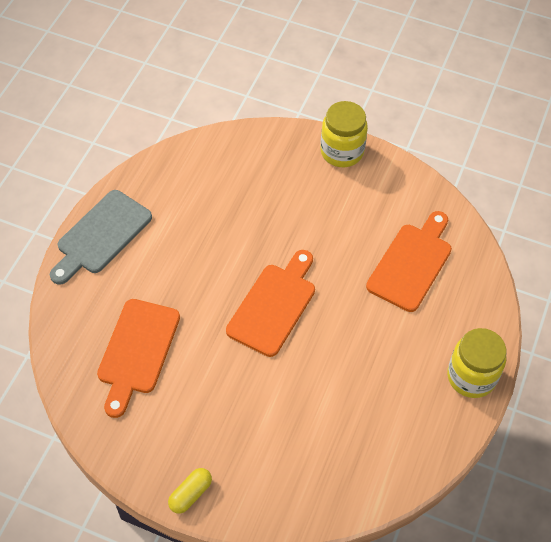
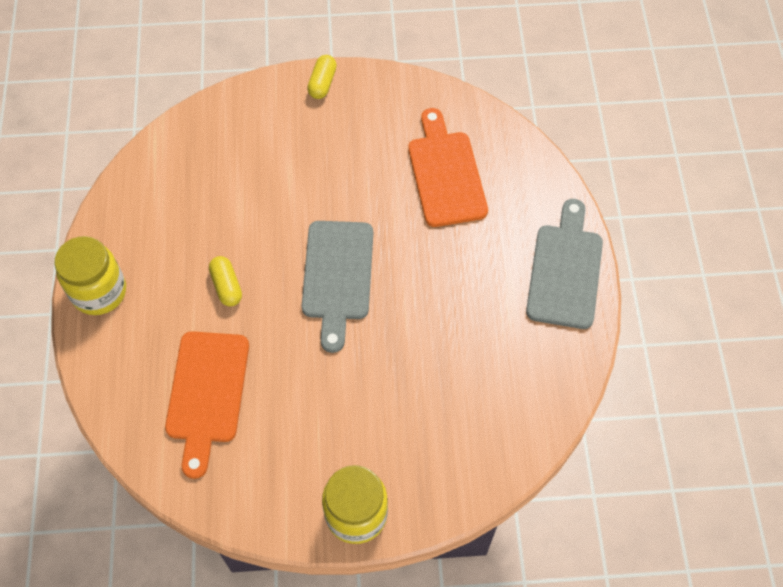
camera: 155 degrees right, 5 degrees up
(273, 305) = (337, 276): orange cutting board -> grey cutting board
(365, 336) = (227, 286): none -> yellow capsule

